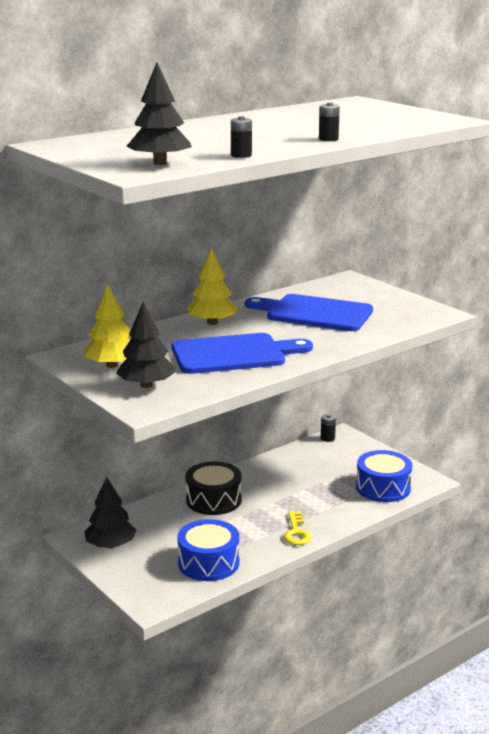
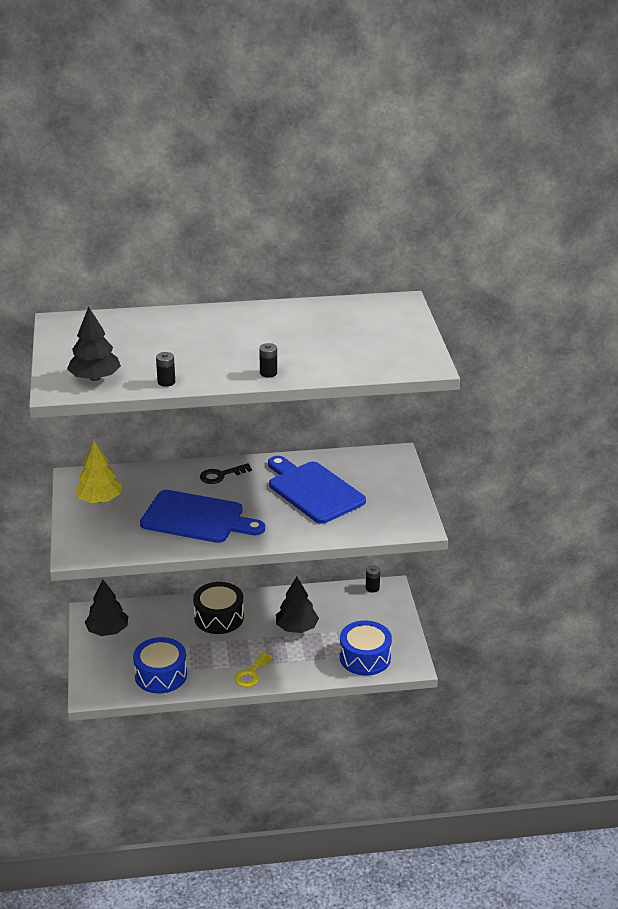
camera: 30 degrees right, 10 degrees up
(146, 385) = (101, 530): black tree -> black tree (296, 628)
(212, 323) = (221, 475): yellow tree -> black key

